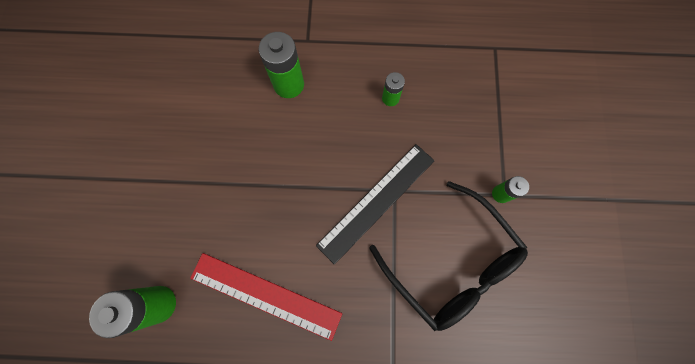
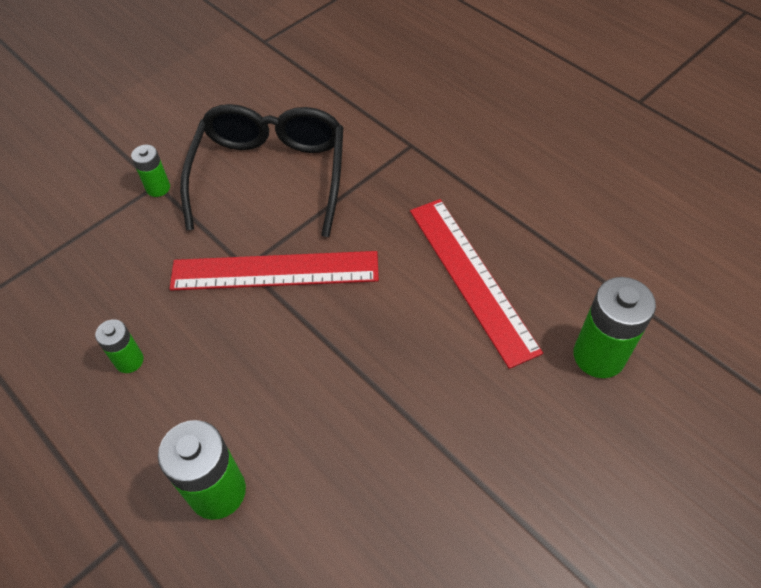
camera: 135 degrees left, 20 degrees down
(376, 202) = (275, 271): black ruler -> red ruler

